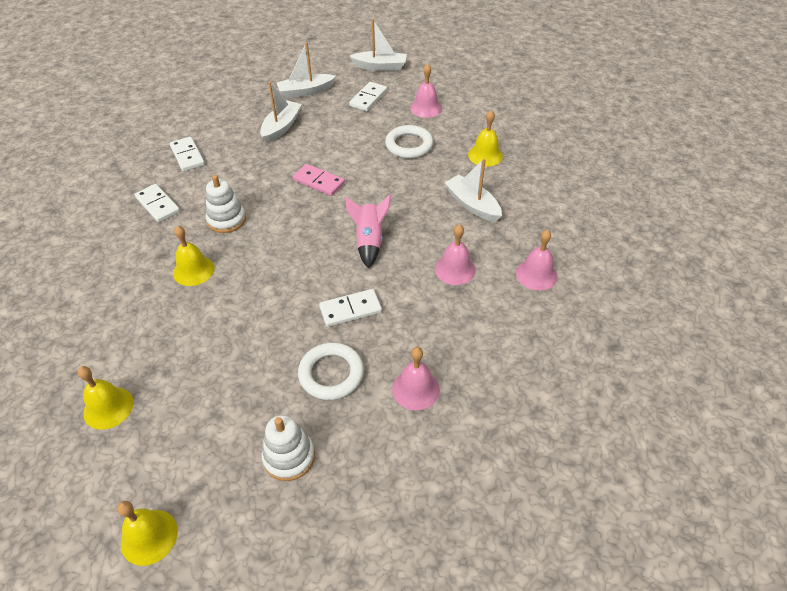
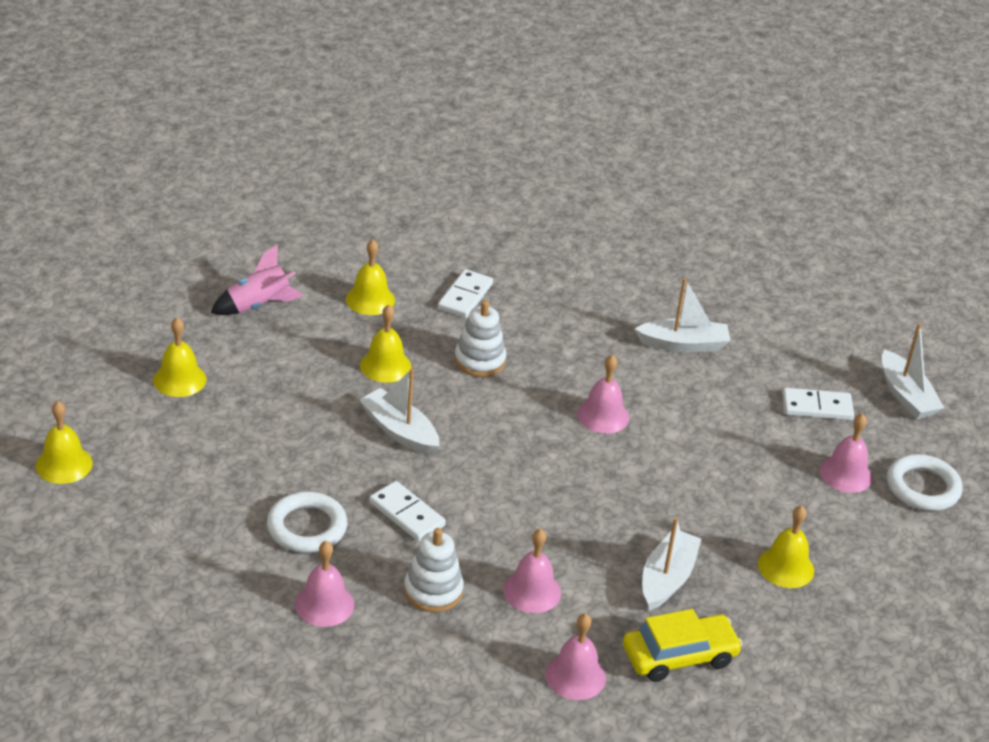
camera: 60 degrees right, 10 degrees down
(117, 255) = (370, 299): none -> yellow bell
(187, 156) = (564, 285): white domino -> none
(289, 457) = (189, 529): white stacking toy -> white stacking toy (433, 591)
(305, 91) = (779, 340): white boat -> white boat (400, 431)
(318, 182) = (603, 415): pink domino -> pink bell
(369, 241) = (528, 496): pink rocket -> pink rocket (258, 305)
(409, 145) = (744, 480): white ring -> white ring (922, 487)
(537, 222) = (679, 656): none -> yellow car

